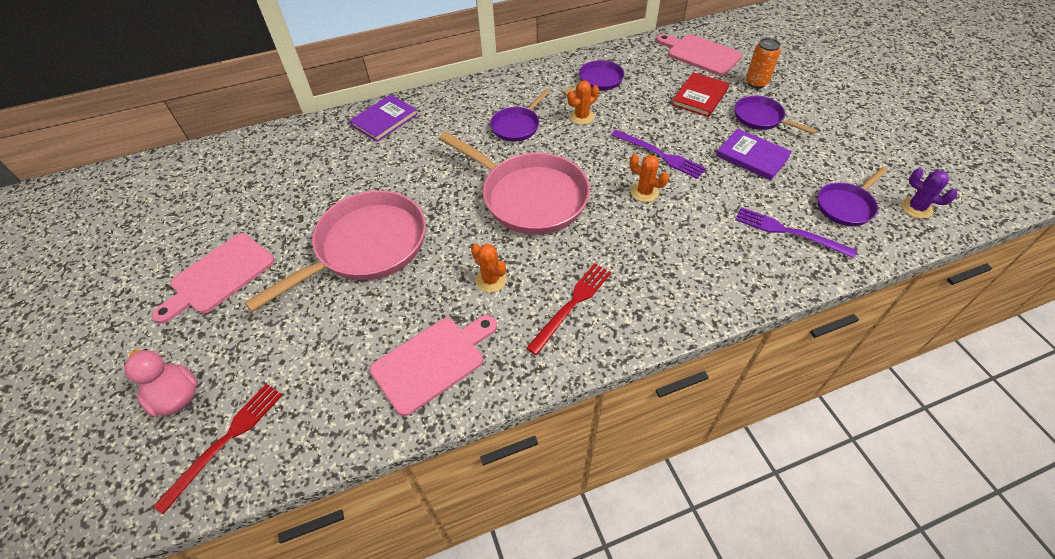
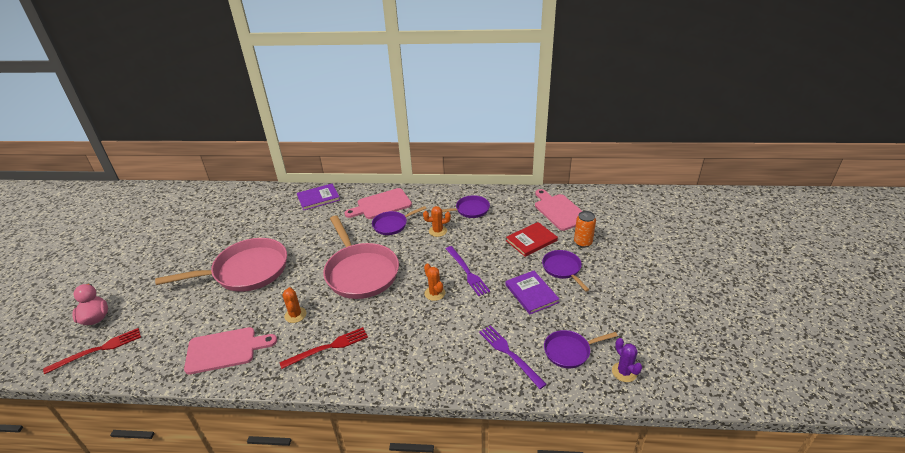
camera: 25 degrees right, 15 degrees down
(219, 276) = (163, 261): pink cutting board -> pink cutting board (381, 205)

